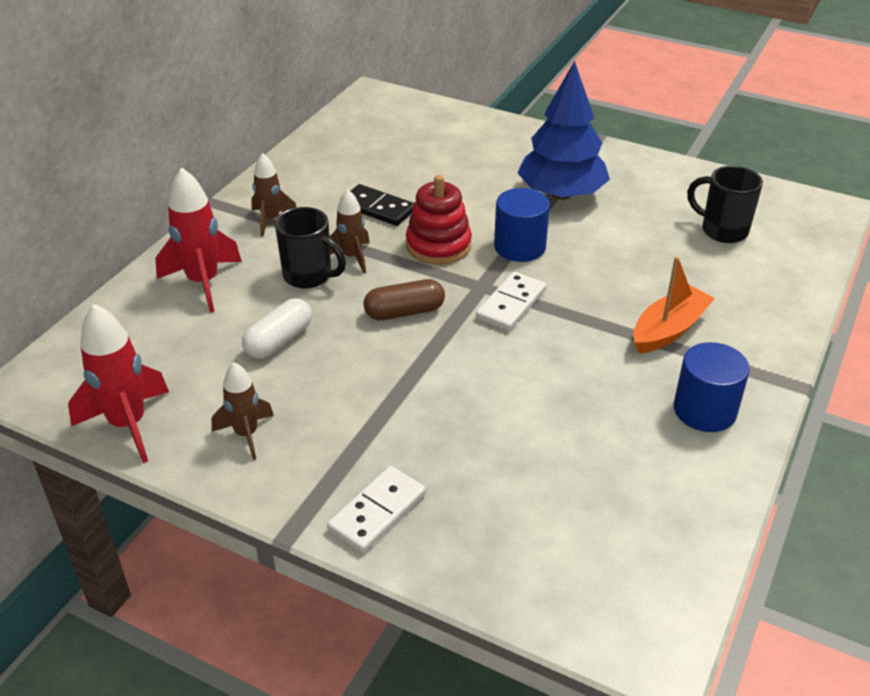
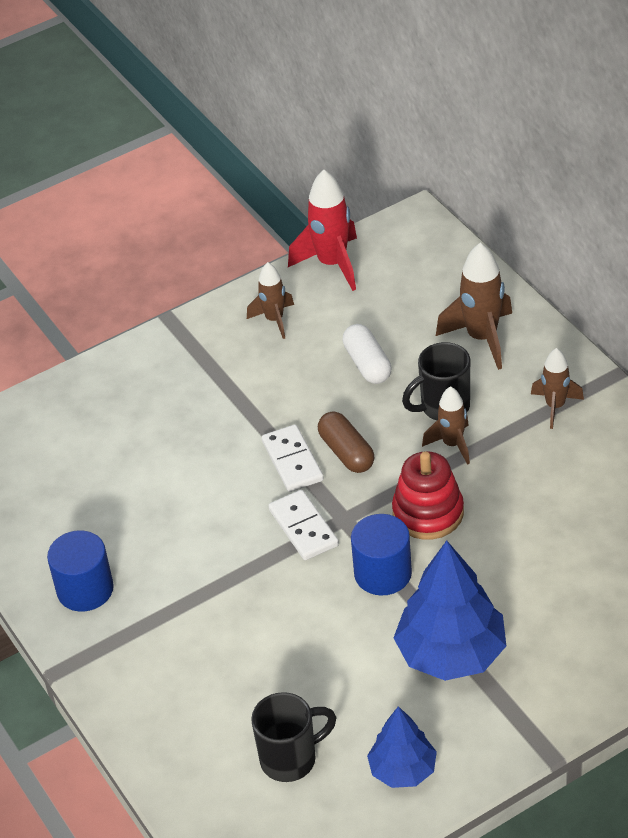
camera: 125 degrees right, 5 degrees up
(203, 283) = (482, 338): red rocket -> brown rocket
(377, 208) = (524, 491): black domino -> none
(377, 512) = (149, 364): white domino -> white domino (292, 461)
(404, 312) = (346, 452): brown capsule -> brown capsule turned 45 degrees counterclockwise
(669, 330) = (187, 621): orange boat -> none
(673, 184) = (403, 770): none -> blue tree

